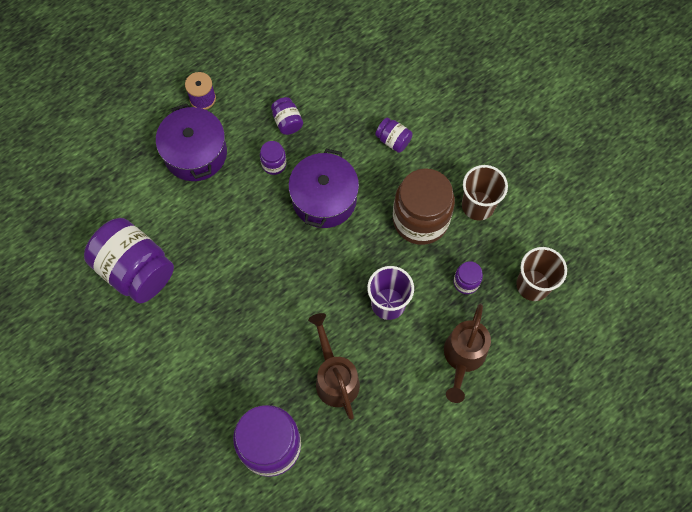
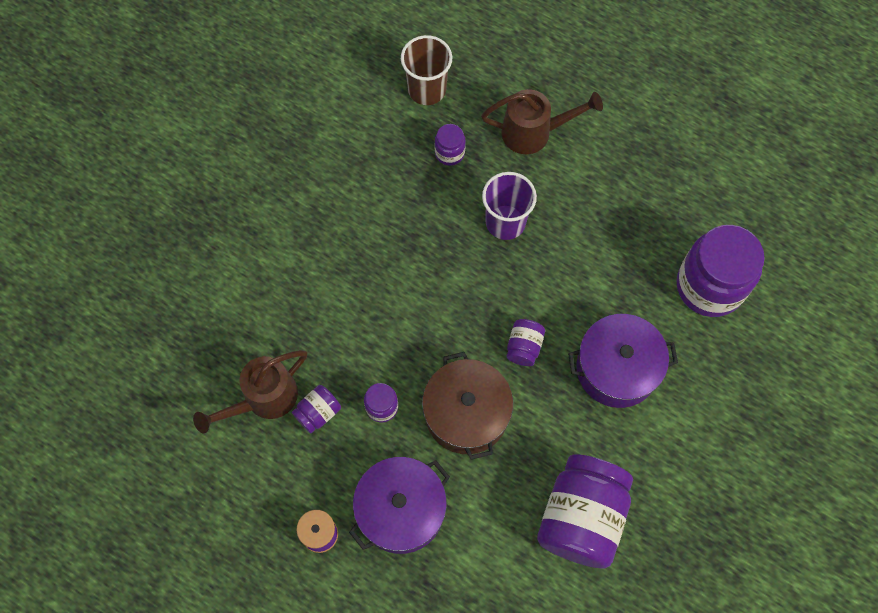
camera: 110 degrees left, 0 degrees up
(244, 219) = (466, 414): none -> brown pot
(324, 199) = (406, 332): purple pot -> purple pot (617, 368)
(335, 378) = (610, 248): brown watering can -> brown watering can (264, 399)
(393, 140) = (302, 281): purple jar -> purple jar (524, 347)
(420, 220) = (393, 220): brown jar -> none
(478, 205) = (354, 167): brown cup -> none

